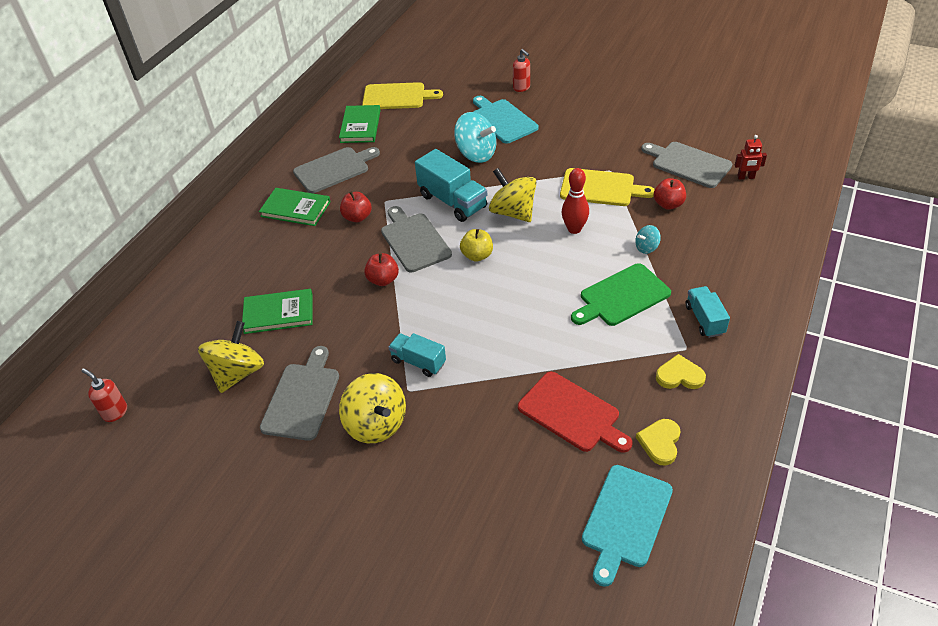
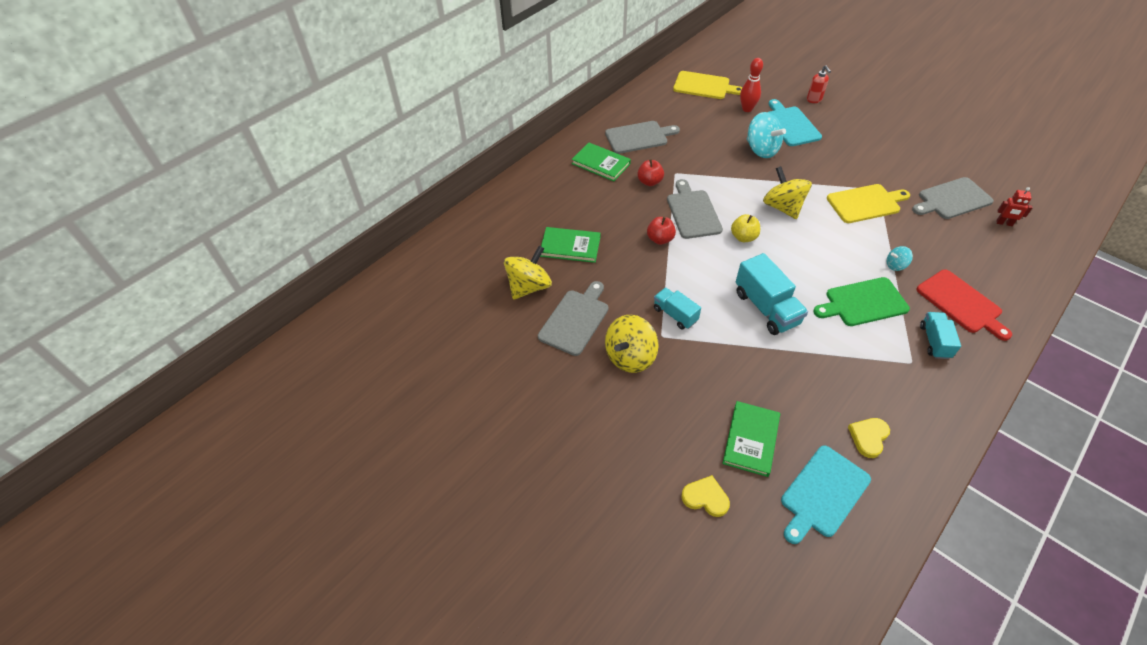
camera: 15 degrees right, 5 degrees up
(115, 412) = (431, 294): red soap dispenser -> none
(360, 126) = (668, 105): green book -> green book (751, 439)
(376, 424) = (630, 356): yellow spinning top -> yellow spinning top turned 60 degrees clockwise
(452, 201) = (732, 186): turquoise truck -> turquoise truck (766, 308)
(572, 413) = (796, 392): red cutting board -> red cutting board (961, 303)
(574, 229) = (833, 234): red bowling pin -> red bowling pin (747, 109)
(601, 188) = (865, 203): yellow cutting board -> yellow cutting board turned 45 degrees counterclockwise
(668, 204) = (924, 231): red apple -> none
(679, 375) = (900, 384): yellow heart -> yellow heart (705, 497)
(688, 164) = (952, 199): grey cutting board -> grey cutting board turned 75 degrees counterclockwise

